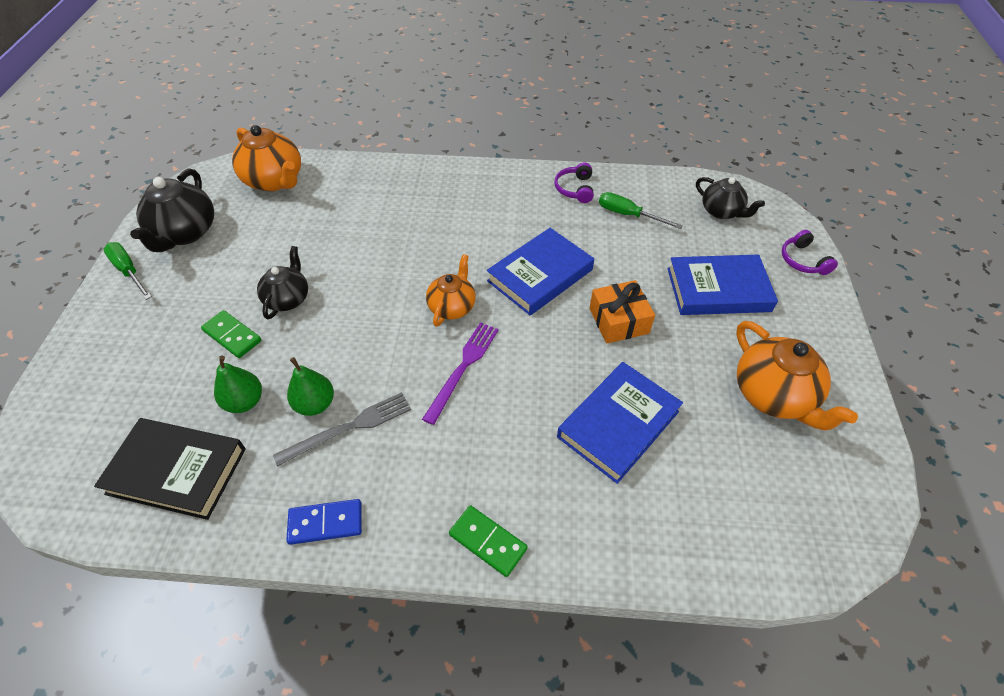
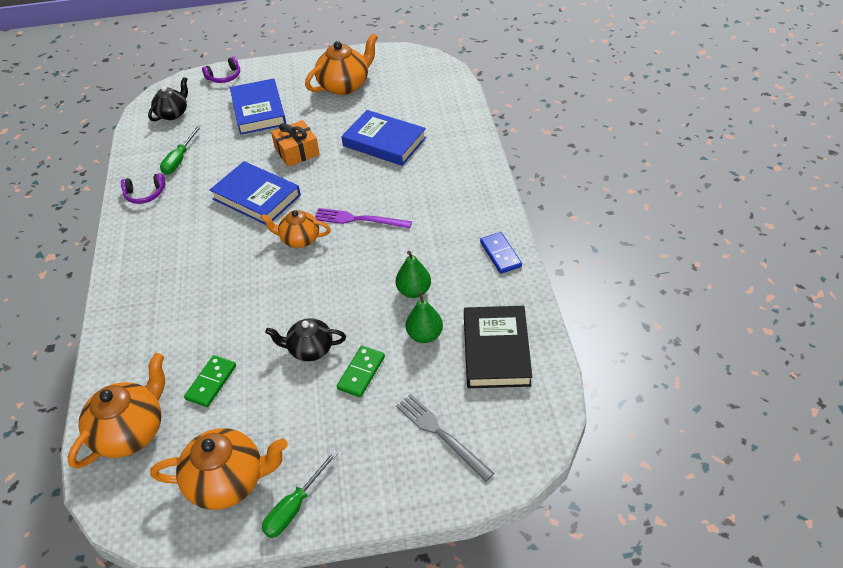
camera: 100 degrees left, 5 degrees down
(185, 233) = (228, 481): black teapot -> orange teapot
(349, 428) = (427, 265): grey fork -> grey fork (441, 434)
(488, 541) = (482, 181): green domino -> green domino (211, 382)

